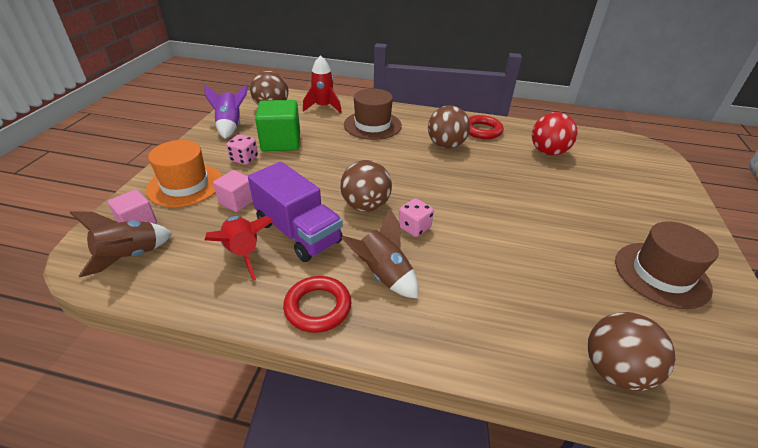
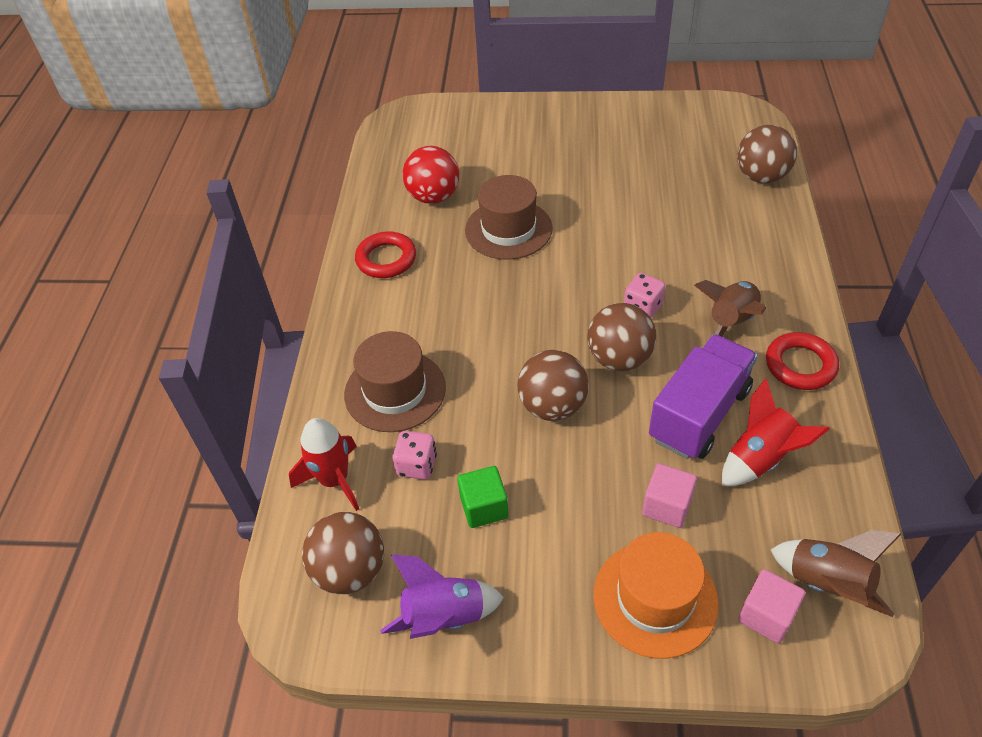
camera: 95 degrees left, 10 degrees up
(244, 159) = (555, 542): pink dice -> pink dice (417, 465)
(281, 142) = (484, 507): green cube -> green cube, size x0.60
(446, 145) = (441, 295): brown ball -> brown ball (552, 406)
(661, 274) = (636, 139): brown hat -> brown hat (508, 229)

